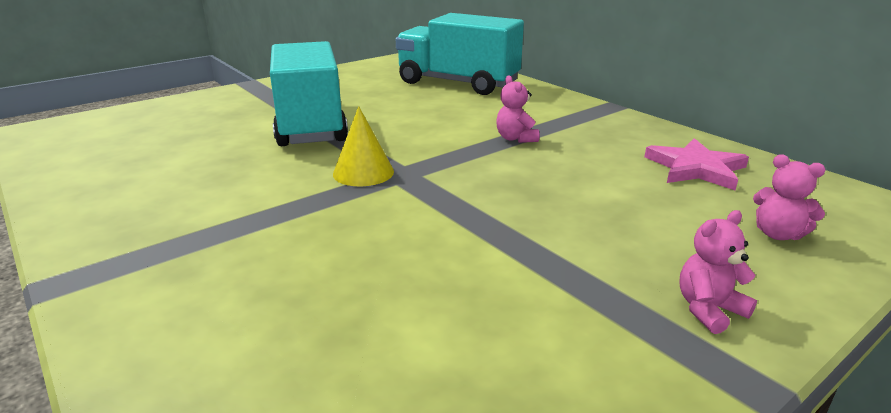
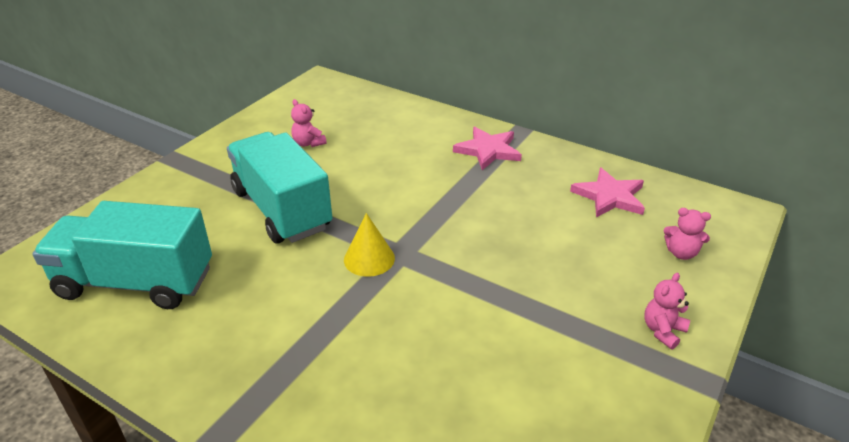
camera: 20 degrees left, 10 degrees up
(458, 83) = (376, 121): turquoise truck -> turquoise truck (136, 282)
(515, 138) = (465, 189): pink teddy bear -> pink teddy bear (308, 143)
(564, 115) = (488, 150): none -> pink star

